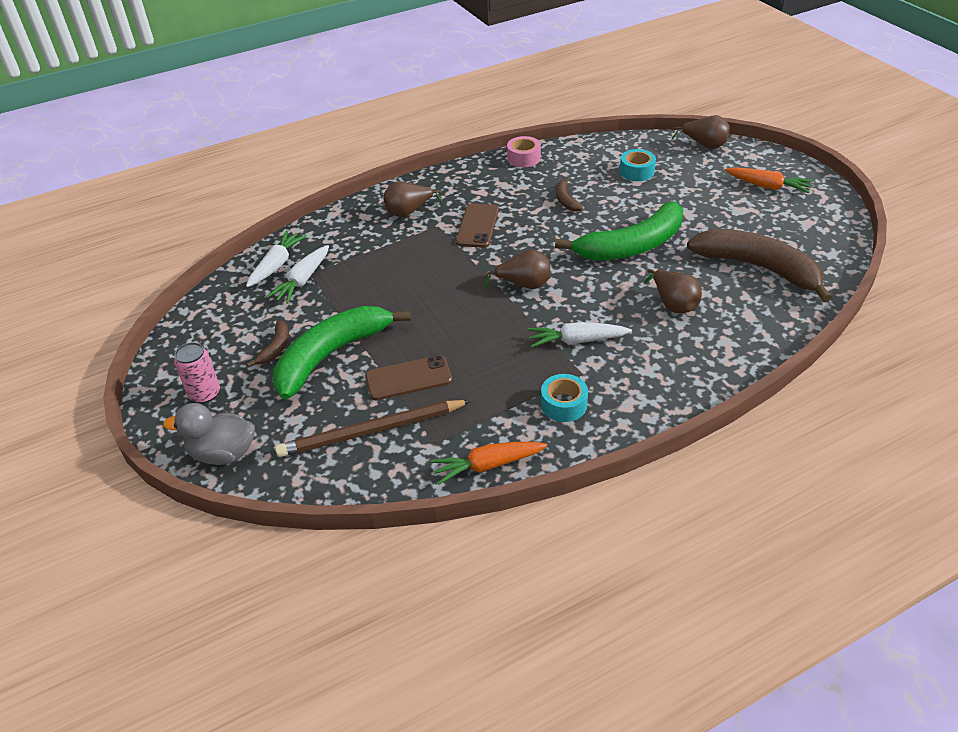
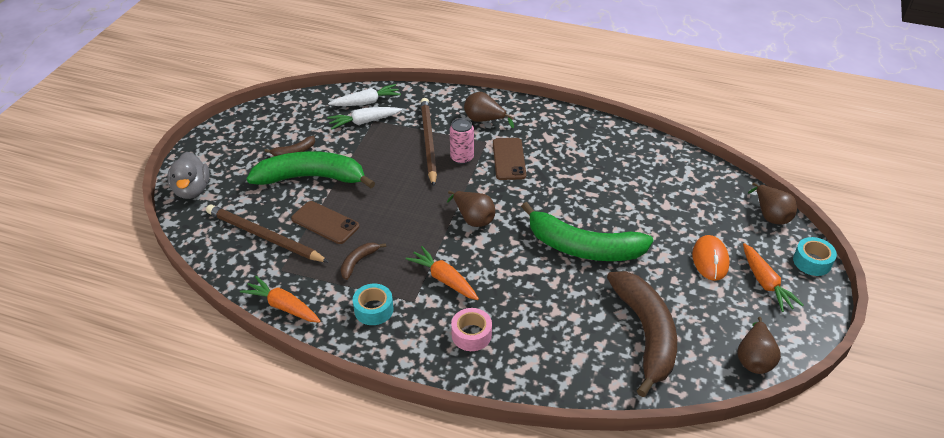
camera: 45 degrees right, 0 degrees up
(204, 394) = (230, 151): pink can -> pink can (462, 158)
(223, 453) = (192, 190): grey duck -> grey duck turned 150 degrees counterclockwise
(390, 258) = (428, 142): none -> brown pencil
(477, 226) = (509, 159): brown phone -> brown phone turned 60 degrees counterclockwise
(524, 158) = (615, 133): pink tape -> pink tape (471, 335)
(566, 200) = (593, 182): brown banana -> brown banana (358, 262)
(577, 341) = (444, 279): white carrot -> orange carrot
(636, 171) = (679, 198): turquoise tape -> turquoise tape (812, 262)
(673, 304) = (541, 307): brown pear -> brown pear (754, 358)
(717, 196) = (710, 260): none -> orange mouse

